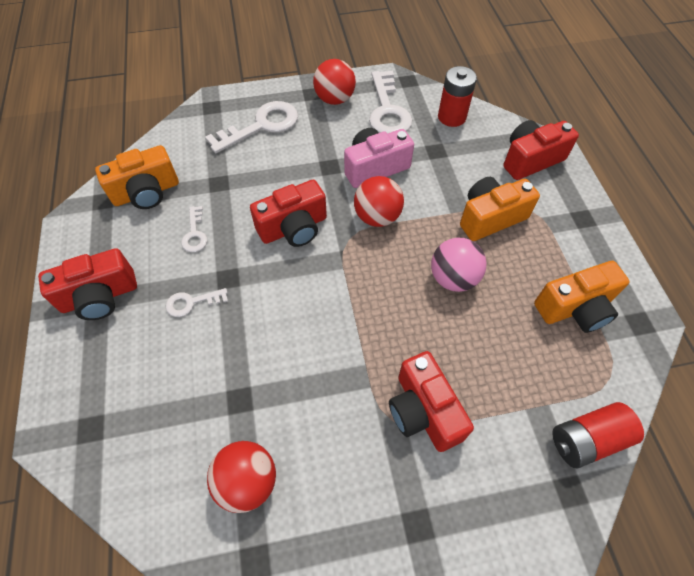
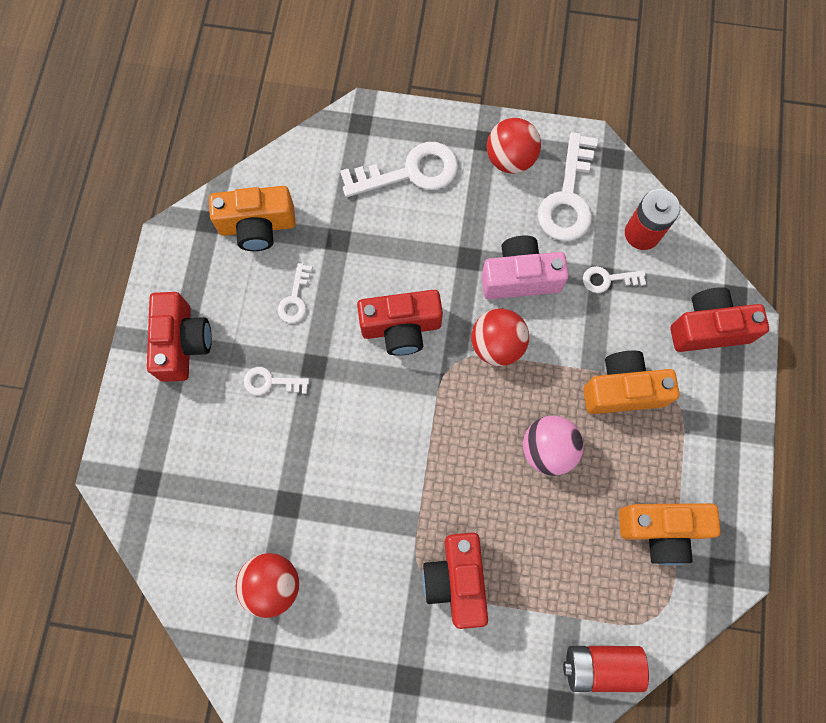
camera: 20 degrees right, 15 degrees up
(100, 296) = (183, 343): red camera -> red camera turned 90 degrees counterclockwise
(441, 150) = (608, 279): none -> white key

